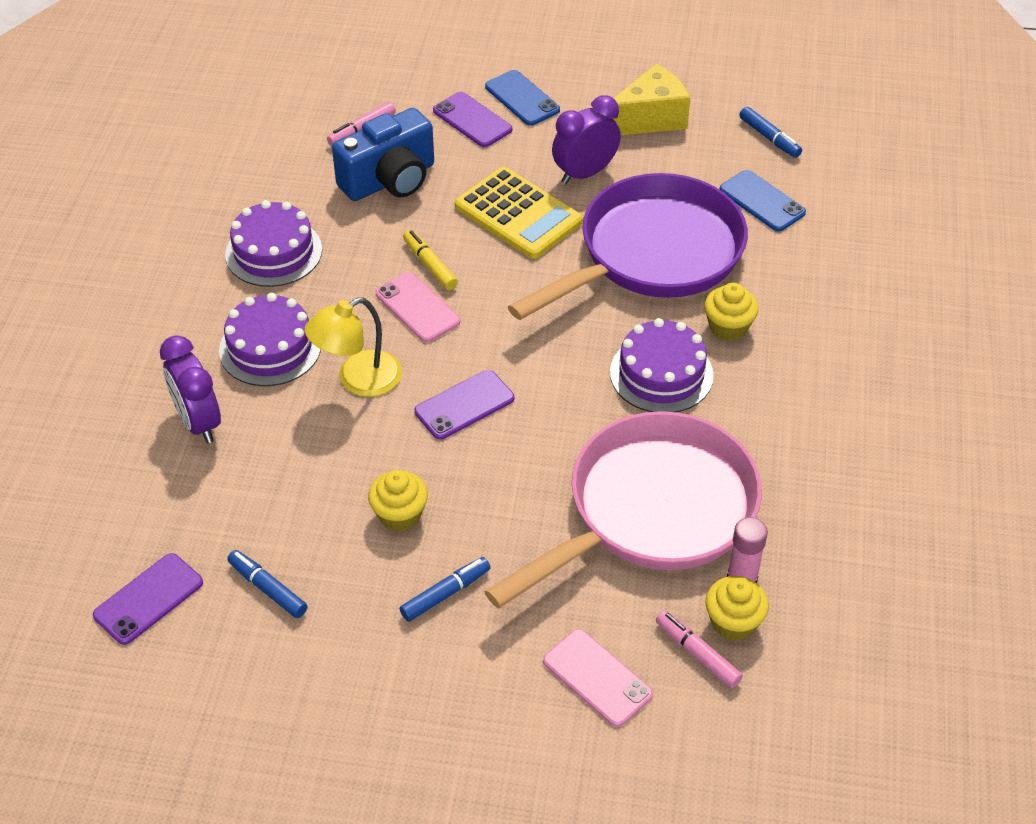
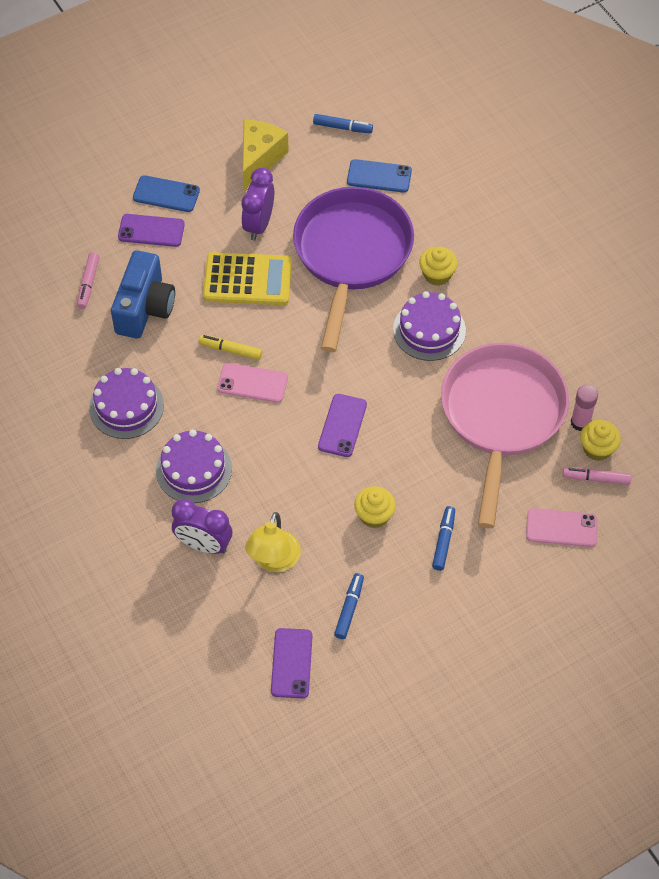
camera: 40 degrees left, 10 degrees up
(268, 589) = (349, 609): blue marker -> blue marker turned 105 degrees clockwise
(358, 380) = (267, 453): yellow lamp -> yellow lamp (273, 561)

